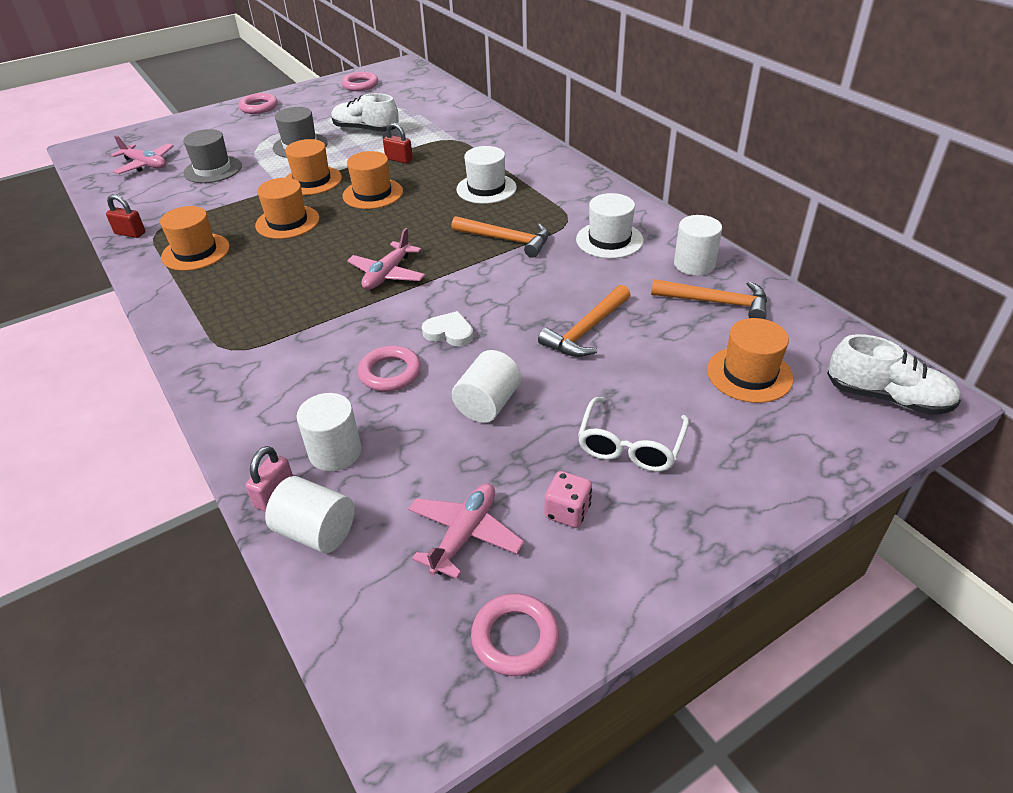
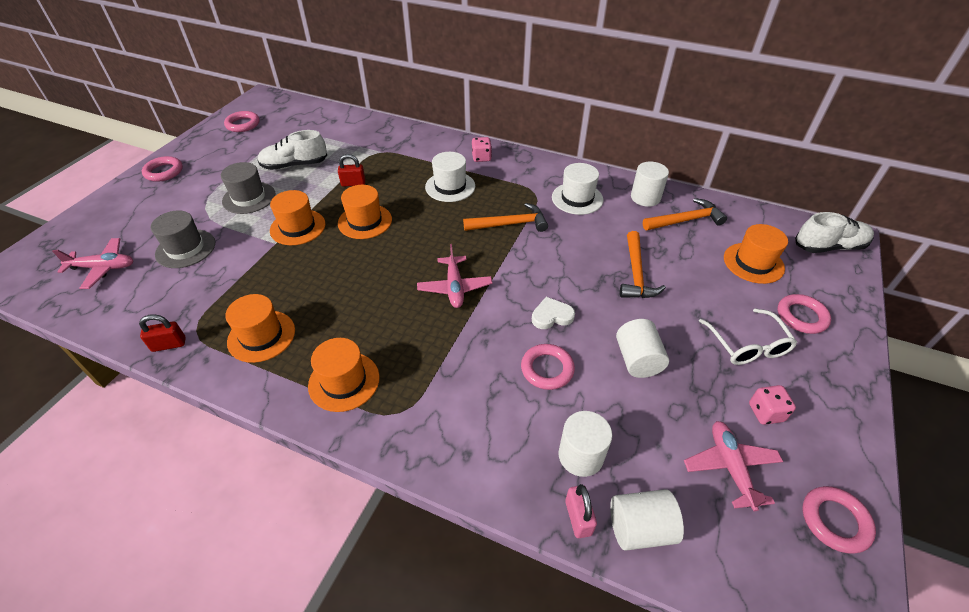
camera: 35 degrees left, 5 degrees up
(287, 222) = (318, 274): orange hat -> orange hat (344, 381)
(550, 172) = (481, 157): none -> pink dice
(740, 449) = (801, 316): none -> pink ring

